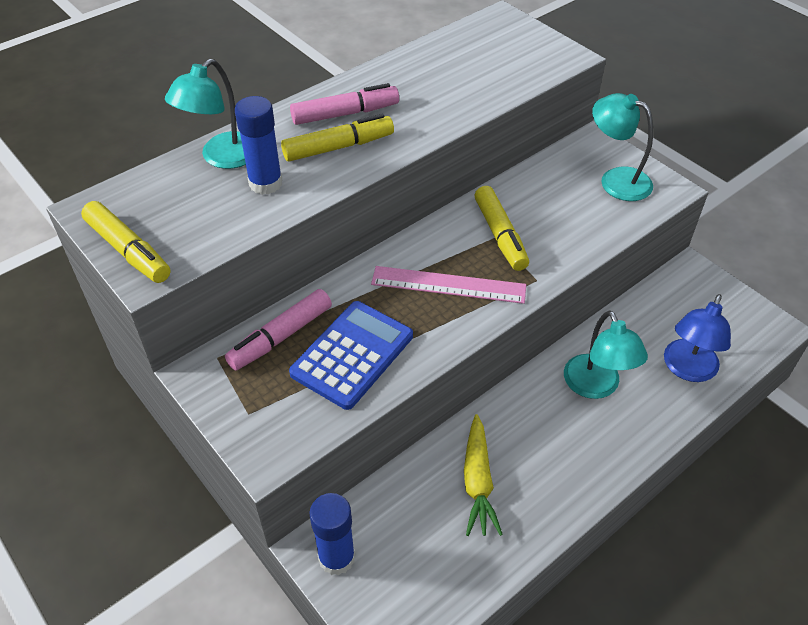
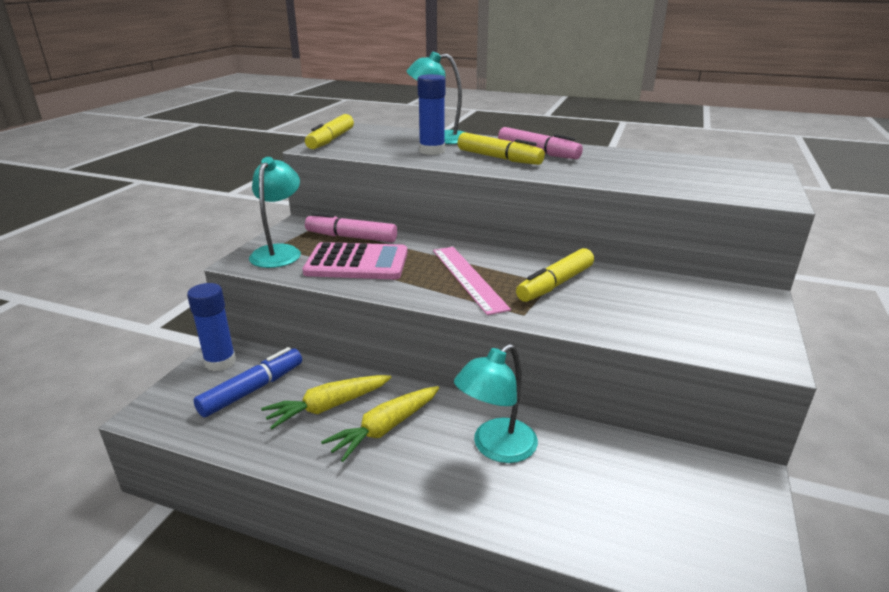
camera: 60 degrees right, 20 degrees down
(352, 355) = (357, 263): blue calculator -> pink calculator
(411, 538) = (252, 390): none -> blue marker
(533, 450) = (385, 429): none -> yellow carrot
(616, 180) = (724, 322): turquoise lamp -> turquoise lamp (279, 252)
(687, 369) = (590, 515): blue lamp -> none

